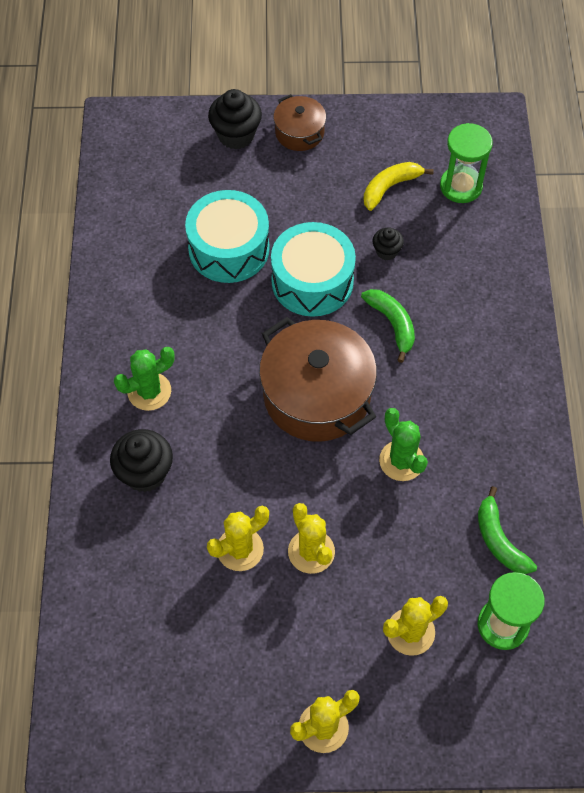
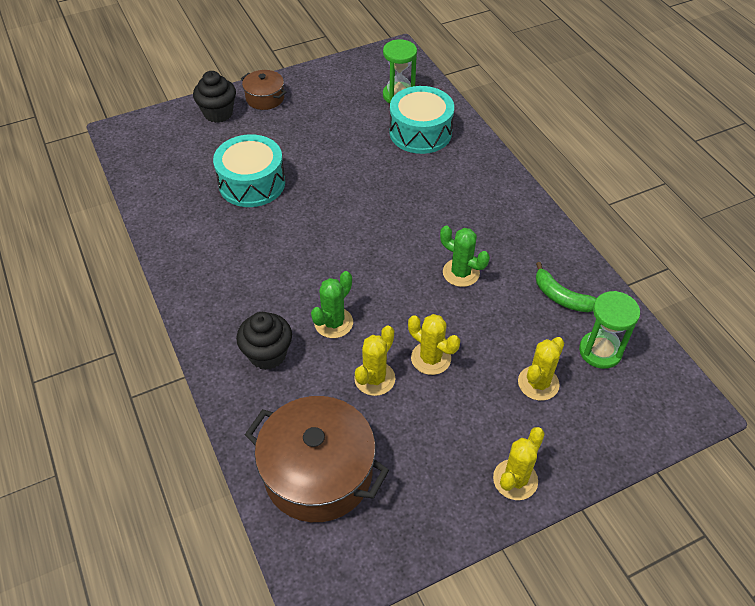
camera: 25 degrees left, 10 degrees down
(149, 391) = (240, 297): green cactus -> green cactus (333, 323)
(312, 281) = (327, 183): turquoise drum -> turquoise drum (420, 132)
(317, 395) = (373, 253): brown pot -> brown pot (318, 472)
(386, 251) = (370, 148): black cupcake -> none
(390, 187) = (350, 110): yellow banana -> none
(392, 324) = (401, 190): green banana -> none

